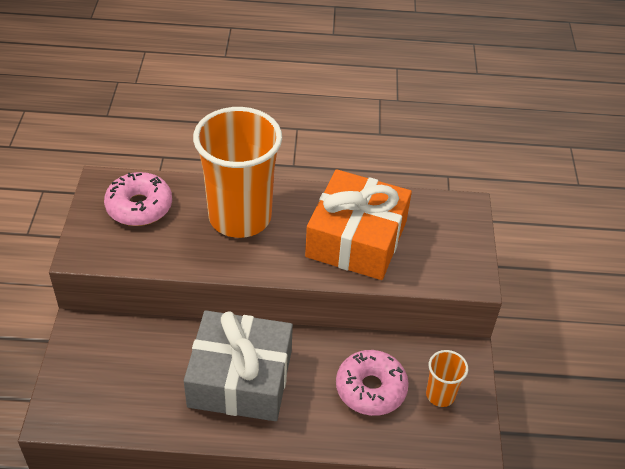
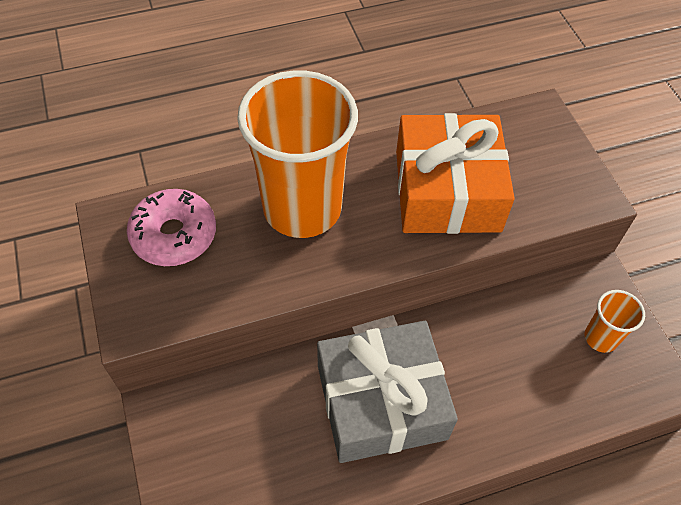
camera: 20 degrees left, 10 degrees up
(371, 389) = (527, 358): pink donut -> none

